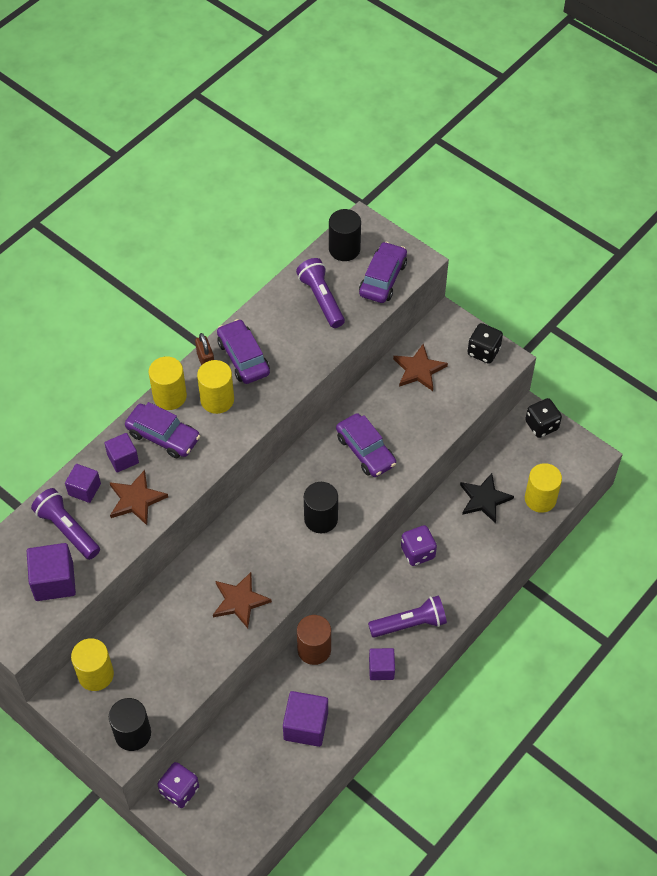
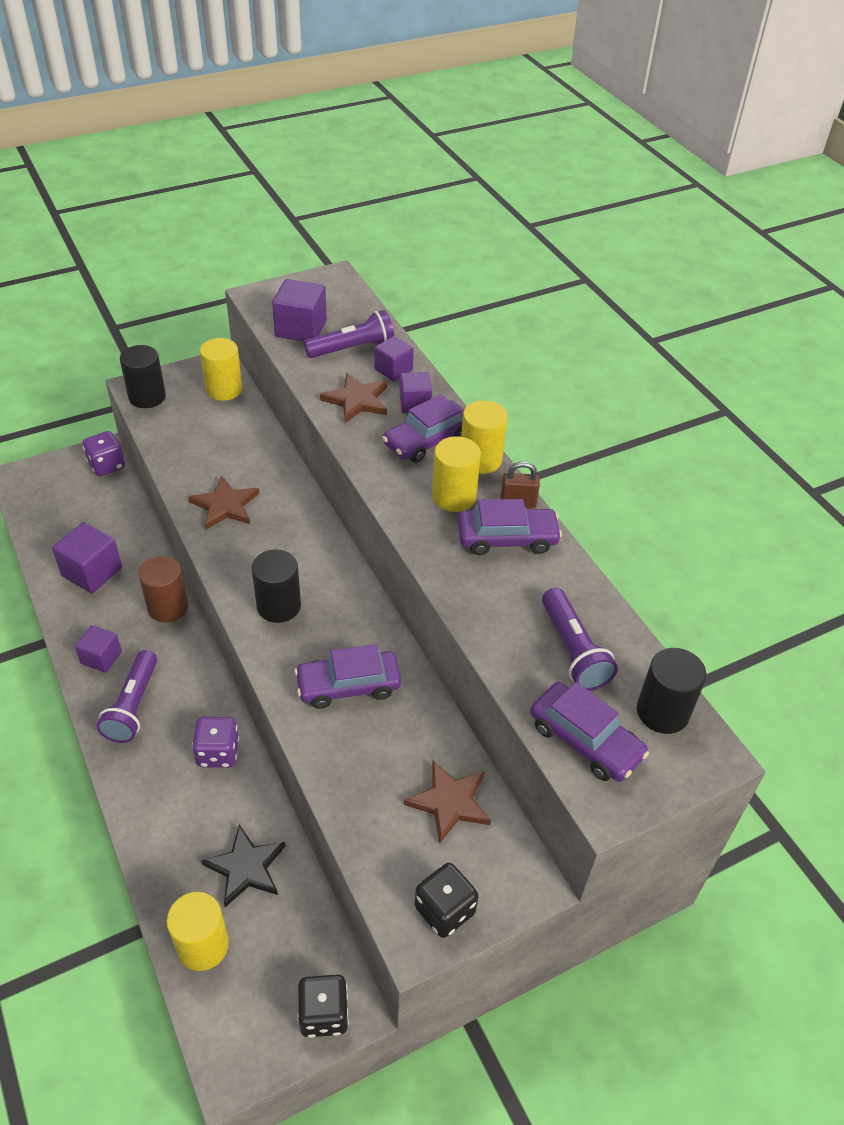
camera: 110 degrees right, 10 degrees down
(321, 299) = (573, 650): purple flashlight -> purple flashlight turned 75 degrees clockwise

